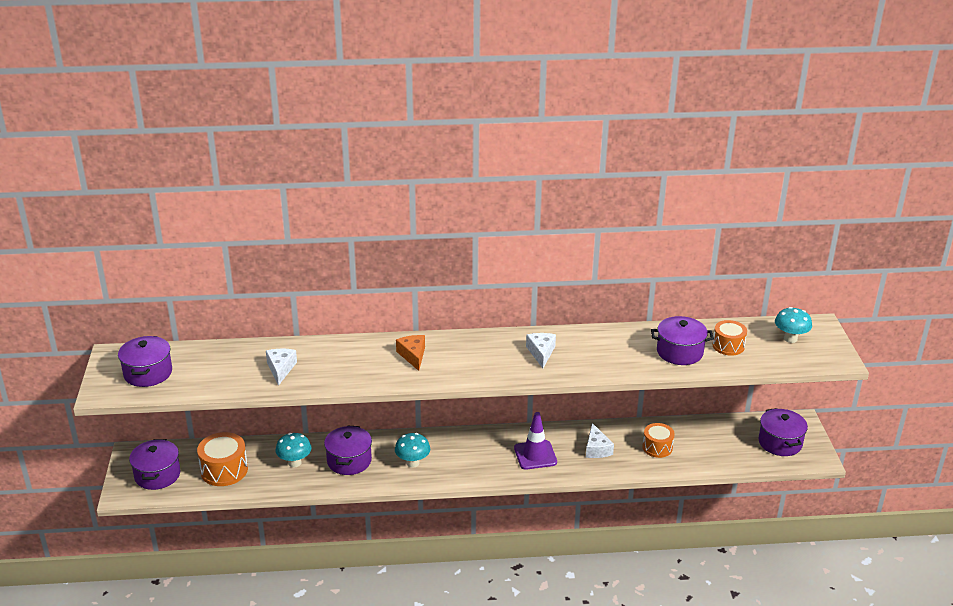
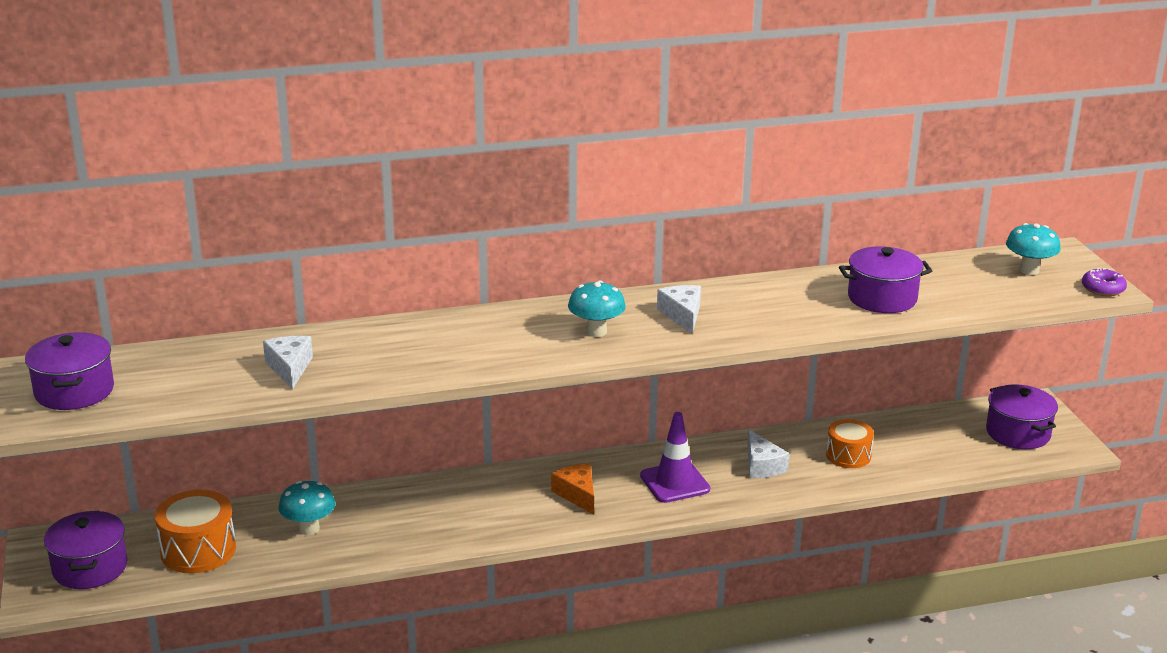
camera: 10 degrees left, 5 degrees down
(349, 461) = (394, 518): purple pot -> none
(412, 463) = (493, 510): turquoise mushroom -> turquoise mushroom (596, 331)
(413, 355) = (491, 334): orange cheese -> orange cheese (577, 494)
(728, 346) = (947, 285): orange drum -> none
(836, 359) = (1102, 289): none -> purple donut

